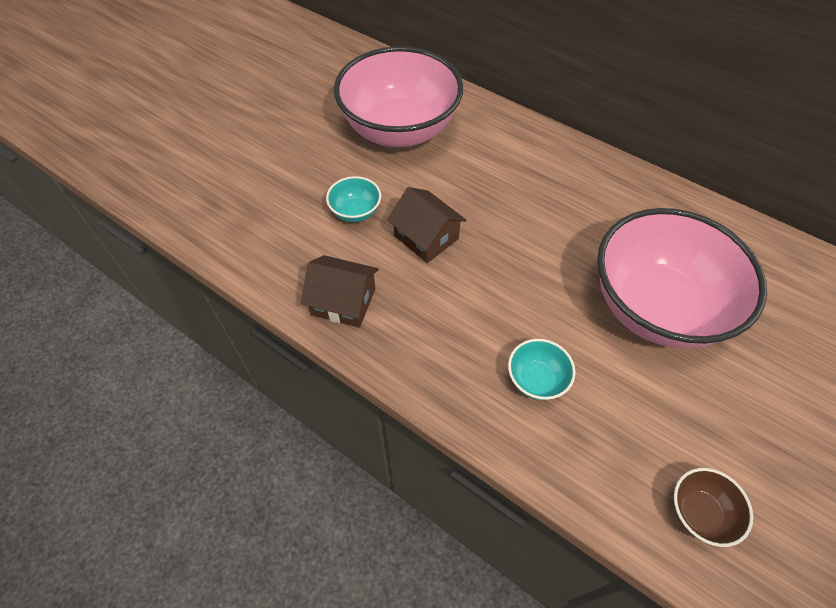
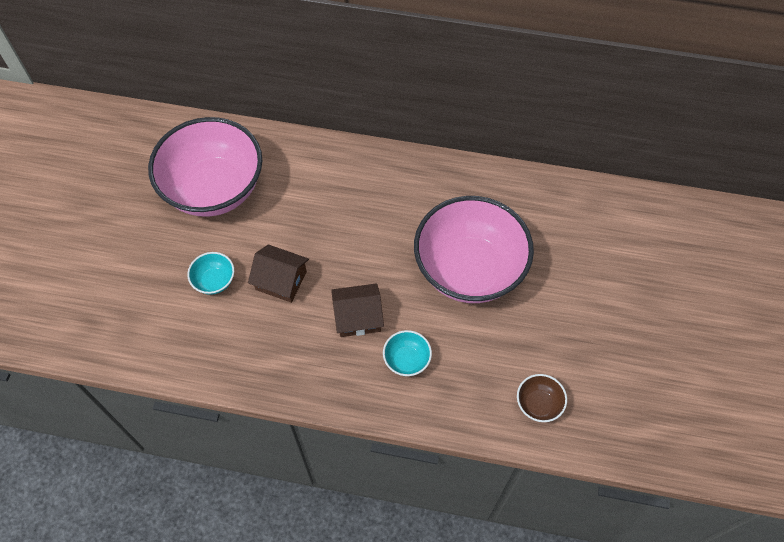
camera: 25 degrees left, 5 degrees up
(343, 301) = (242, 360): brown house -> brown house (358, 317)

